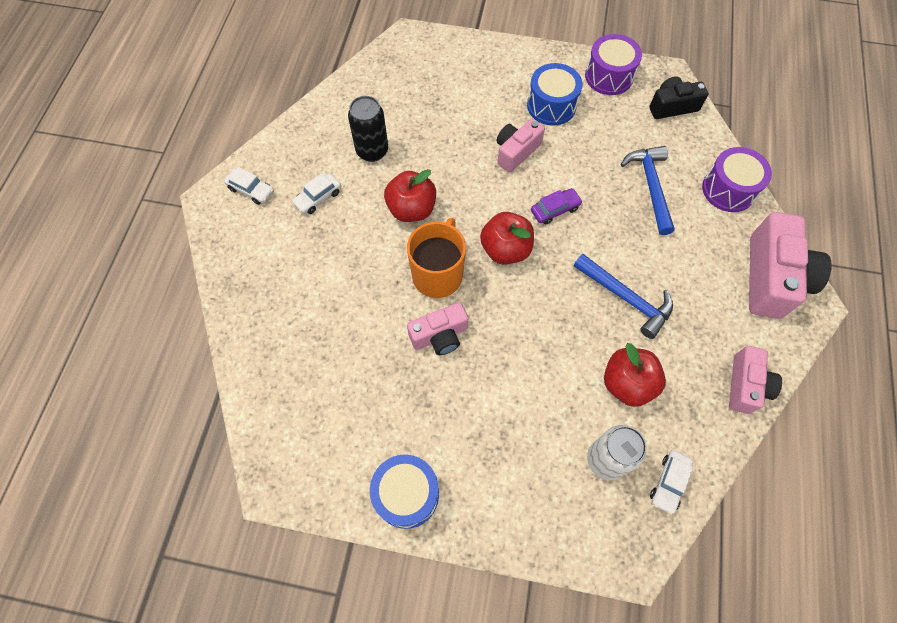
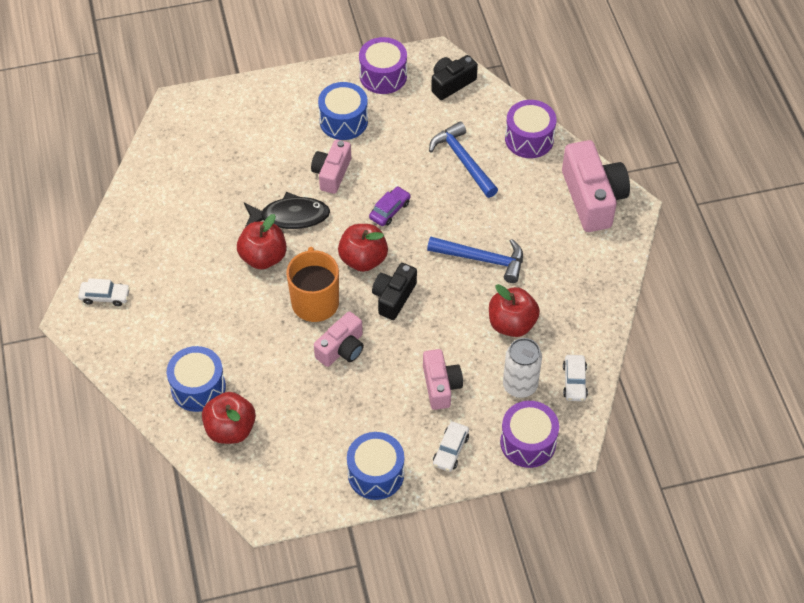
camera: 25 degrees left, 10 degrees down
(283, 317) = (198, 387): none -> blue drum
(290, 375) = (230, 429): none -> red apple
(318, 198) = (172, 279): white car -> white car (450, 450)
(372, 151) = (199, 221): black can -> none
(456, 179) = (290, 216): none -> black fish
(517, 302) = (393, 297): none -> black camera
(586, 534) = (528, 442): none -> purple drum
(746, 385) = (604, 288): pink camera -> pink camera (440, 386)

